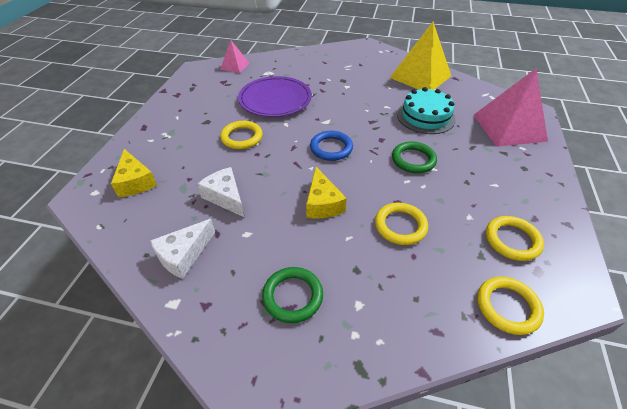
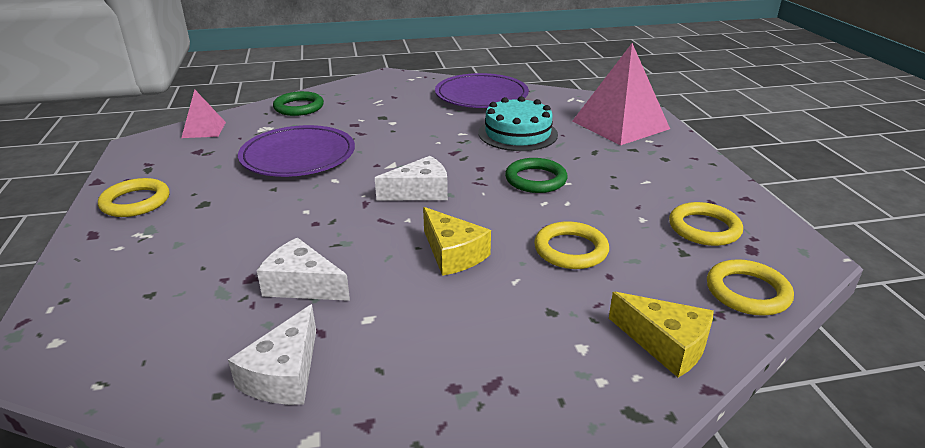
camera: 25 degrees left, 15 degrees down
(135, 182) = (128, 307): yellow cheese -> yellow cheese (665, 344)
(242, 137) = (277, 209): yellow ring -> yellow ring (135, 202)
(292, 296) = (489, 368): green ring -> green ring (299, 107)
(331, 148) = (420, 192): blue ring -> white cheese
(420, 76) = (481, 95): yellow pyramid -> purple plate

